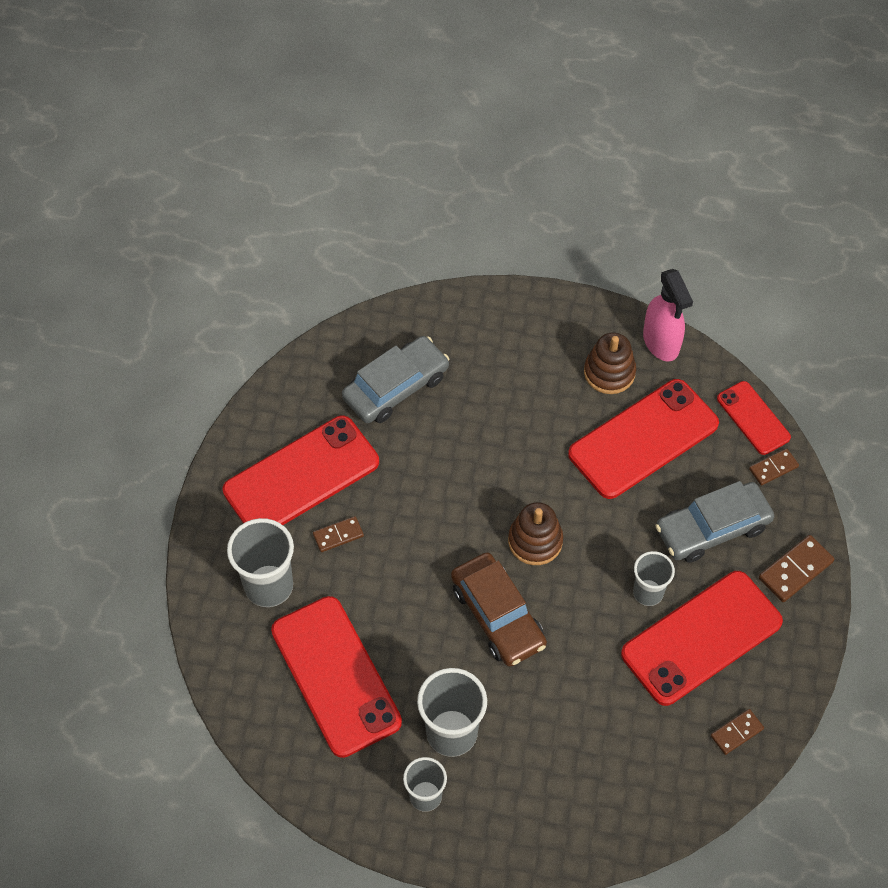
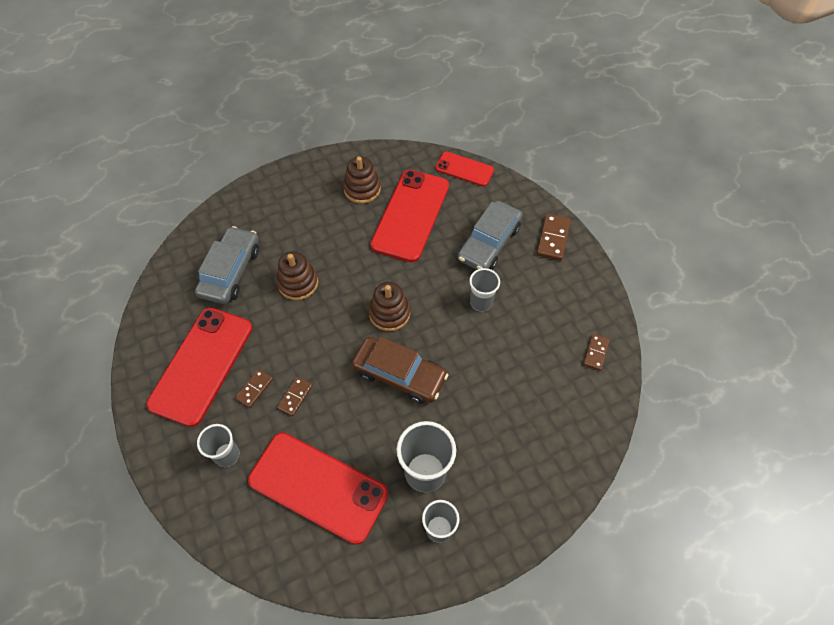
camera: 35 degrees left, 0 degrees up
(269, 586) = (227, 455): grey cup -> grey cup, size x0.62
(459, 445) = (298, 283): none -> brown stacking toy
(661, 342) = (380, 156): pink spray bottle -> none
(701, 638) = (532, 309): red phone -> none
(773, 468) = (496, 190): brown domino -> brown domino (295, 397)

